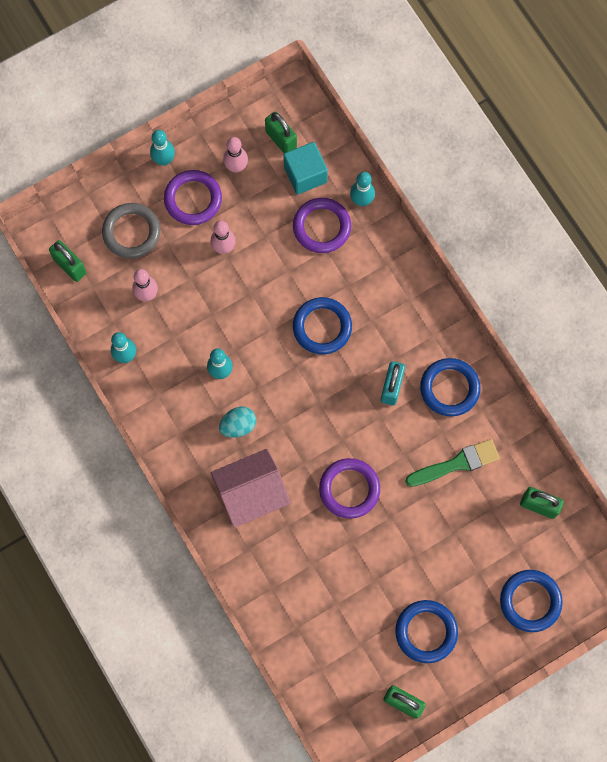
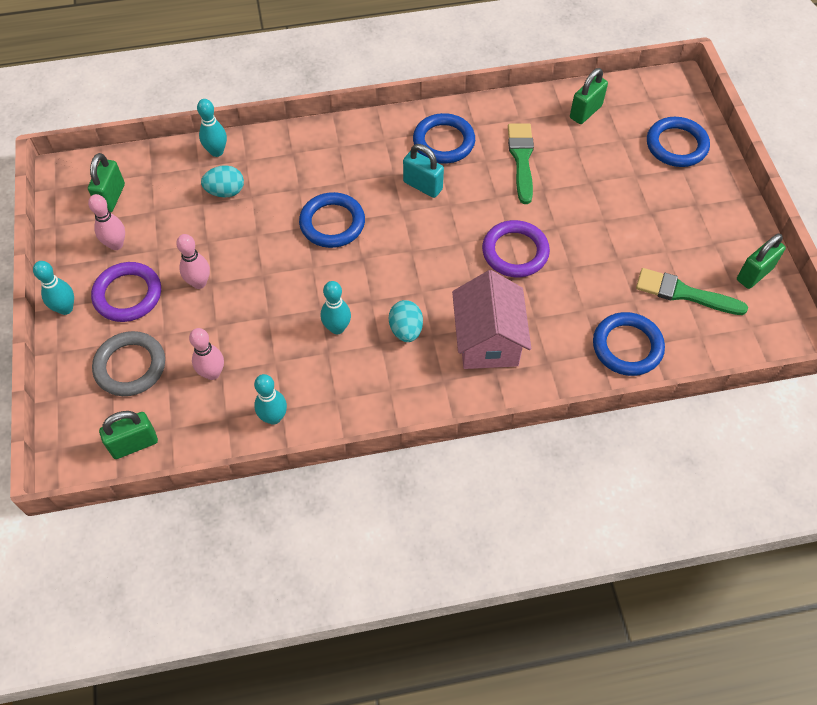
camera: 70 degrees left, 15 degrees down
(281, 140) = (111, 197): green padlock -> green padlock turned 60 degrees counterclockwise
(305, 174) = (161, 188): turquoise cube -> none
(321, 227) = (225, 191): purple ring -> turquoise egg
(359, 645) = (684, 293): none -> green brush
(426, 632) = (685, 233): blue ring -> blue ring (627, 346)

